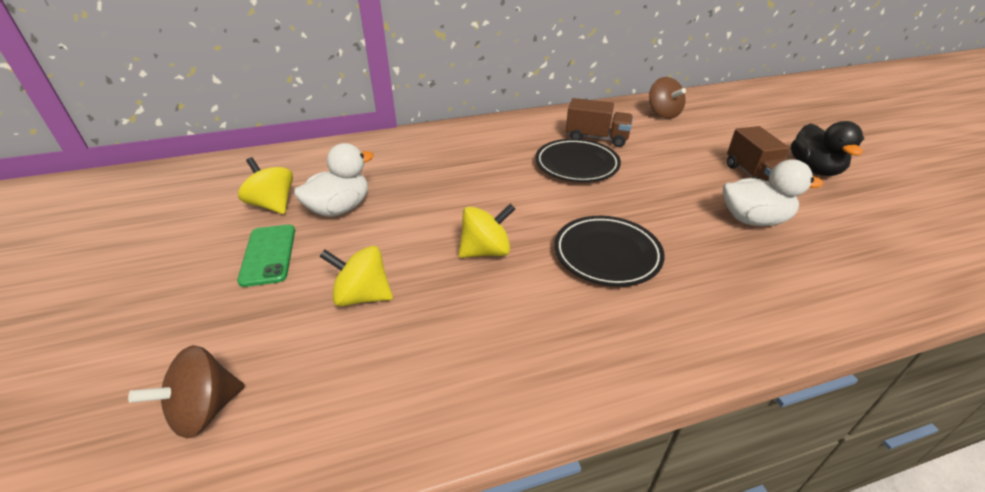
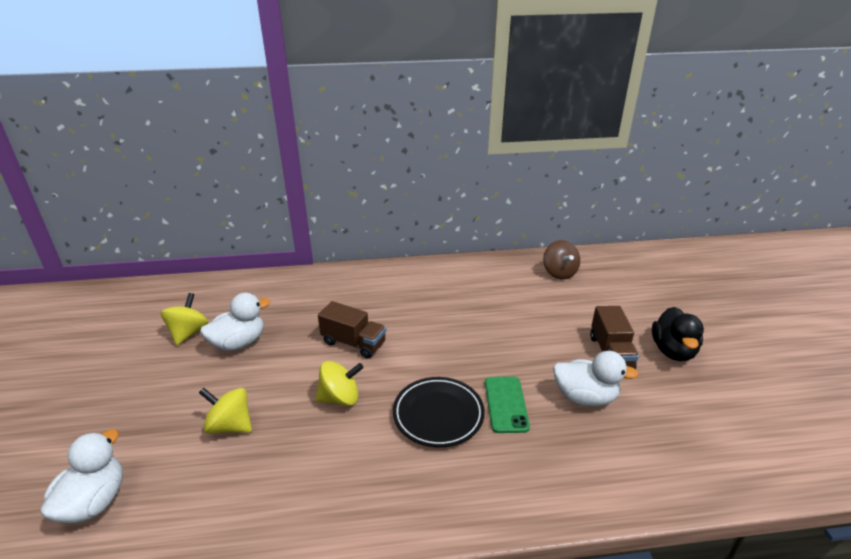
camera: 10 degrees right, 5 degrees down
(205, 410) = (94, 502): brown spinning top -> white duck
(268, 255) = (172, 379): green phone -> green phone (506, 404)
(273, 205) = (188, 333): yellow spinning top -> yellow spinning top turned 45 degrees clockwise
(576, 165) = (452, 321): black plate -> none
(596, 138) = (483, 294): brown truck -> brown truck (353, 343)

